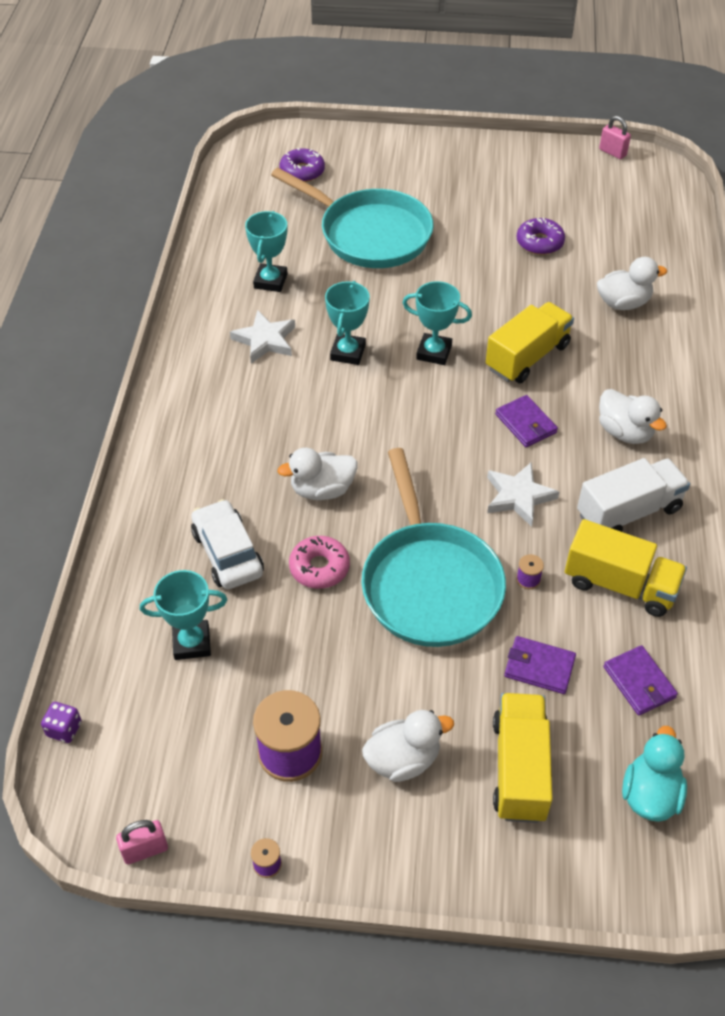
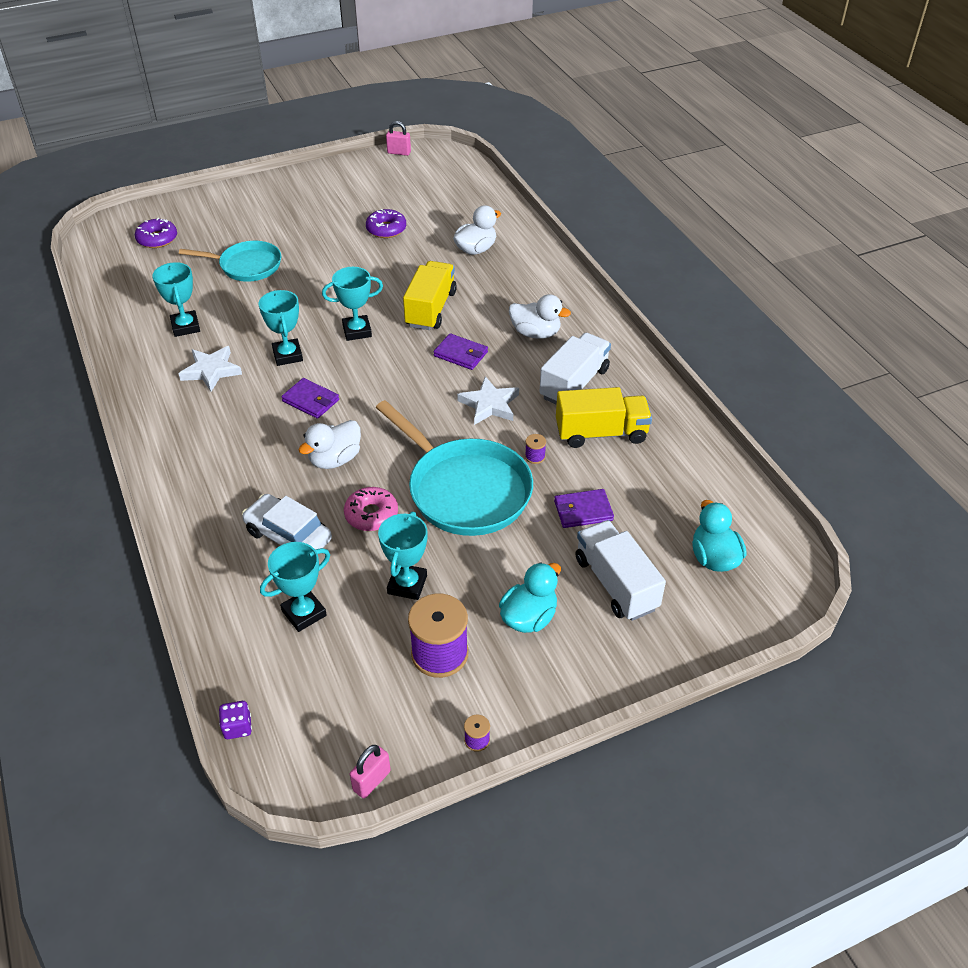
camera: 30 degrees left, 5 degrees down
(306, 661) = (407, 584): none -> turquoise trophy
(369, 234) = (246, 266): turquoise pan -> turquoise pan, size x0.63
(403, 759) = (529, 617): white duck -> turquoise duck
(519, 769) = (616, 583): yellow truck -> white truck
(639, 682) = (657, 490): purple wallet -> purple wallet (311, 400)

